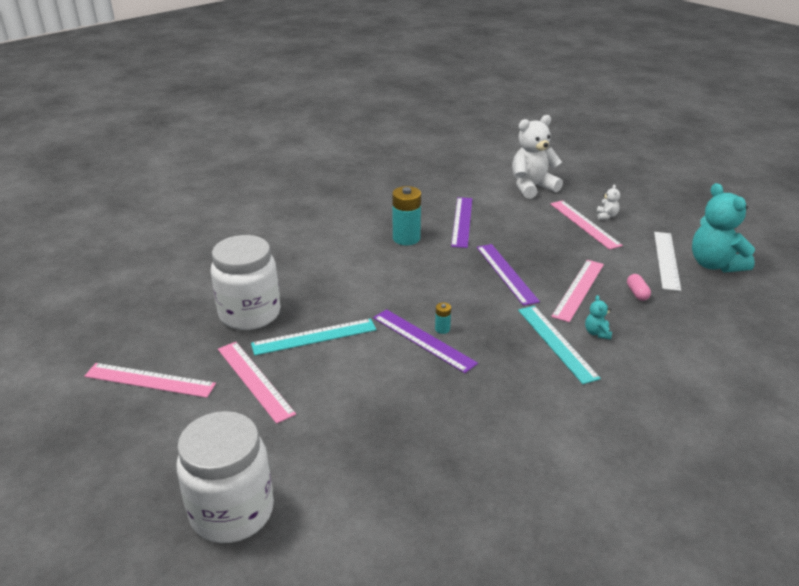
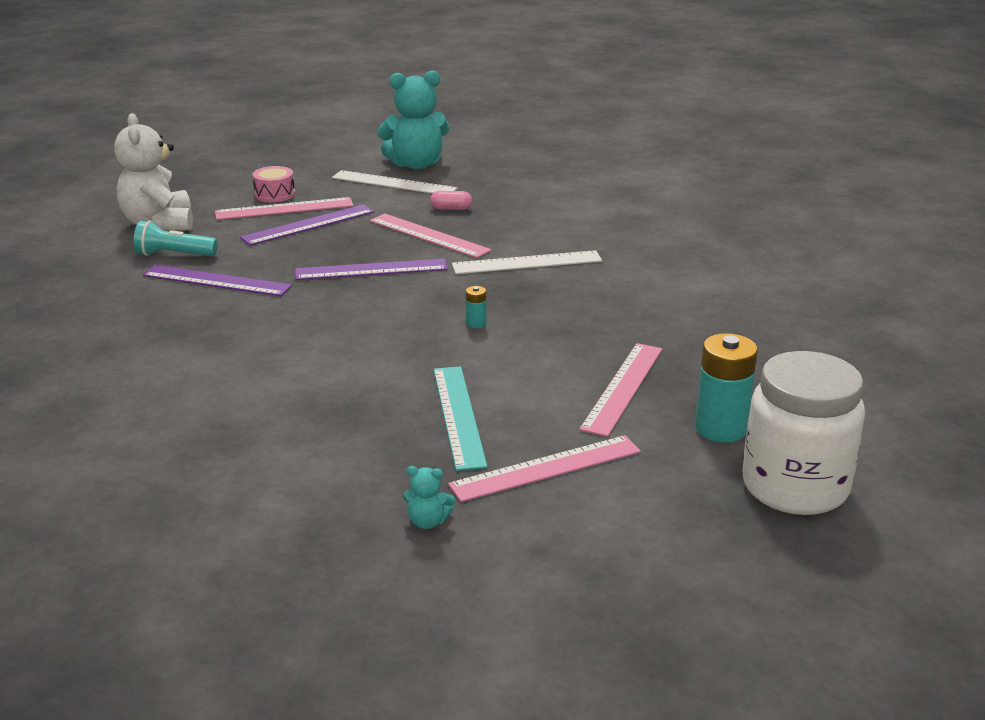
camera: 80 degrees left, 5 degrees down
(149, 380) = (522, 569): pink ruler -> pink ruler (623, 388)
(250, 314) = (375, 471): white jar -> none
(406, 238) = (233, 326): turquoise battery -> turquoise battery (721, 428)
(423, 340) = (494, 338): purple ruler -> purple ruler (308, 225)
(490, 201) = (174, 255): none -> turquoise flashlight
(556, 343) = (527, 263): turquoise ruler -> white ruler
(597, 333) = (516, 240): turquoise teddy bear -> turquoise teddy bear (428, 522)
(606, 216) = (274, 194): white teddy bear -> pink drum

